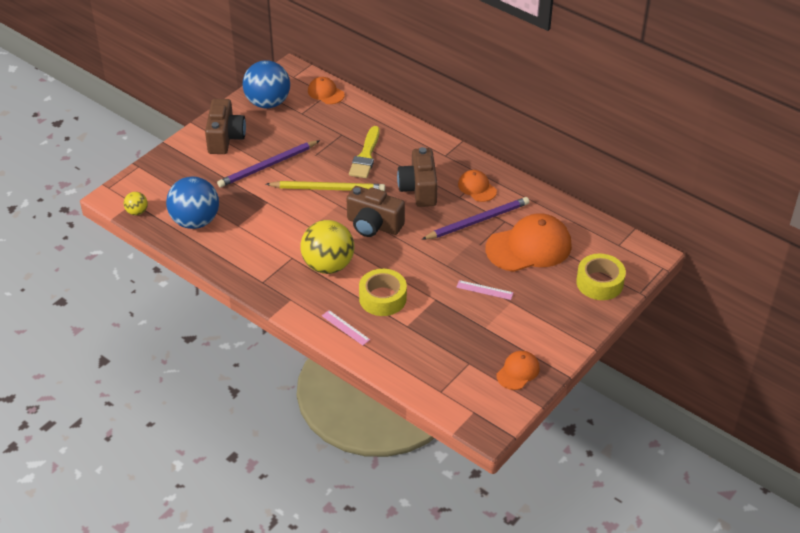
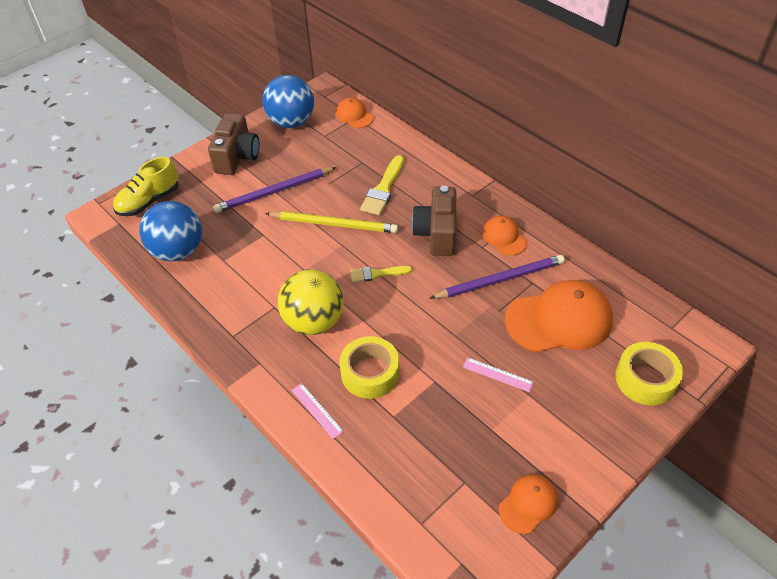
camera: 10 degrees right, 5 degrees up
(137, 212) = (119, 234): yellow ball -> none
(155, 182) = (149, 201): none -> yellow shoe
(373, 225) = (377, 274): brown camera -> yellow brush

